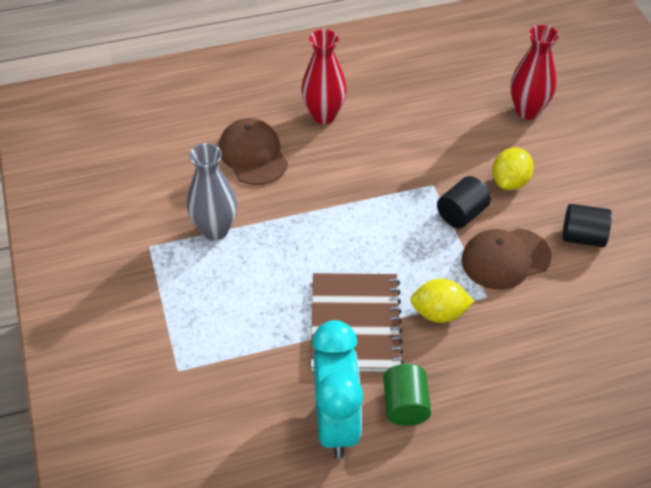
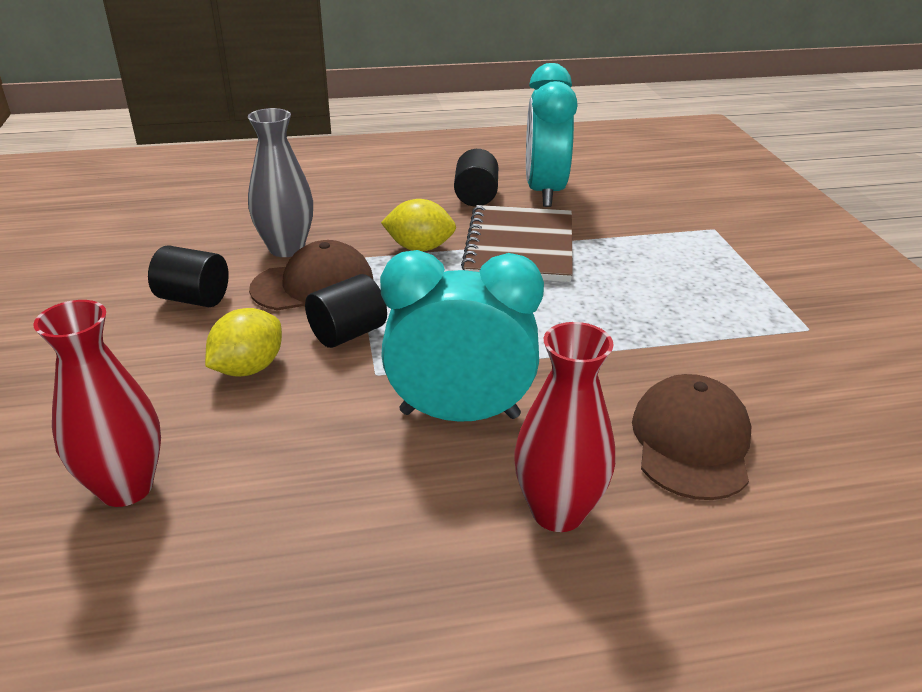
camera: 175 degrees left, 15 degrees down
(215, 230) = (720, 340): grey vase -> grey vase (286, 248)
(253, 155) = (691, 442): brown cap -> brown cap turned 150 degrees counterclockwise
(378, 161) = (460, 414): none -> turquoise clock
(405, 406) = (476, 197): green cylinder -> black cylinder

